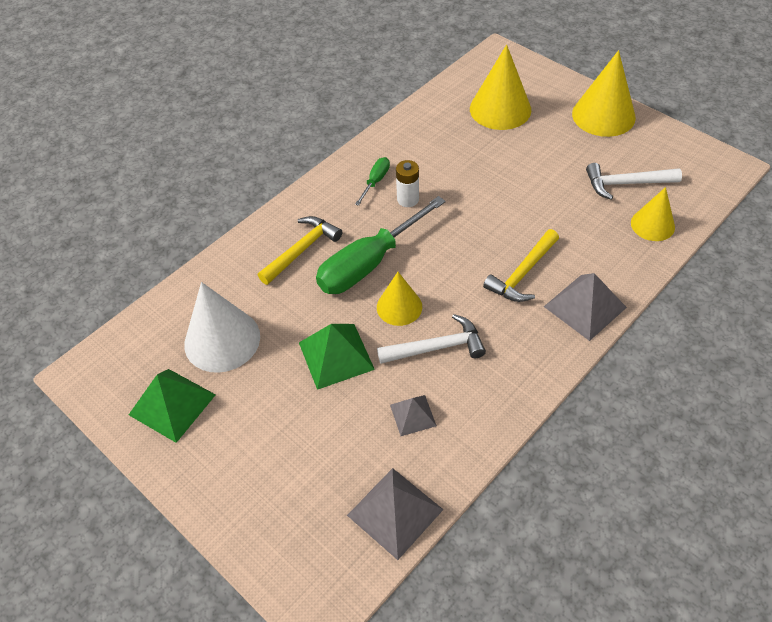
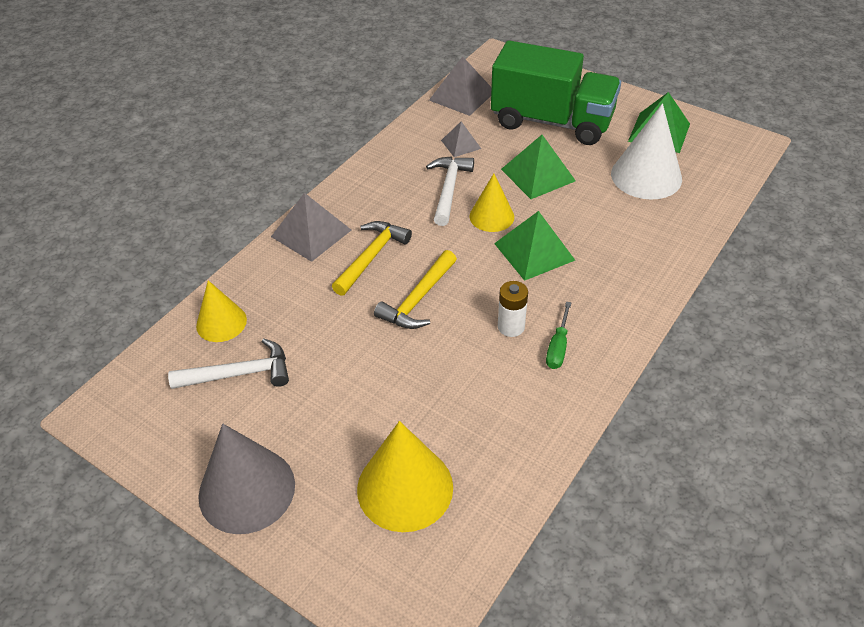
camera: 170 degrees right, 5 degrees down
(290, 441) = (552, 121): none -> green truck
(302, 250) = (611, 258): yellow hammer -> yellow hammer (418, 299)
(369, 263) = (534, 251): green screwdriver -> green pyramid
(437, 347) = (449, 189): white hammer -> white hammer turned 120 degrees clockwise
(603, 115) = (247, 489): yellow cone -> grey cone

